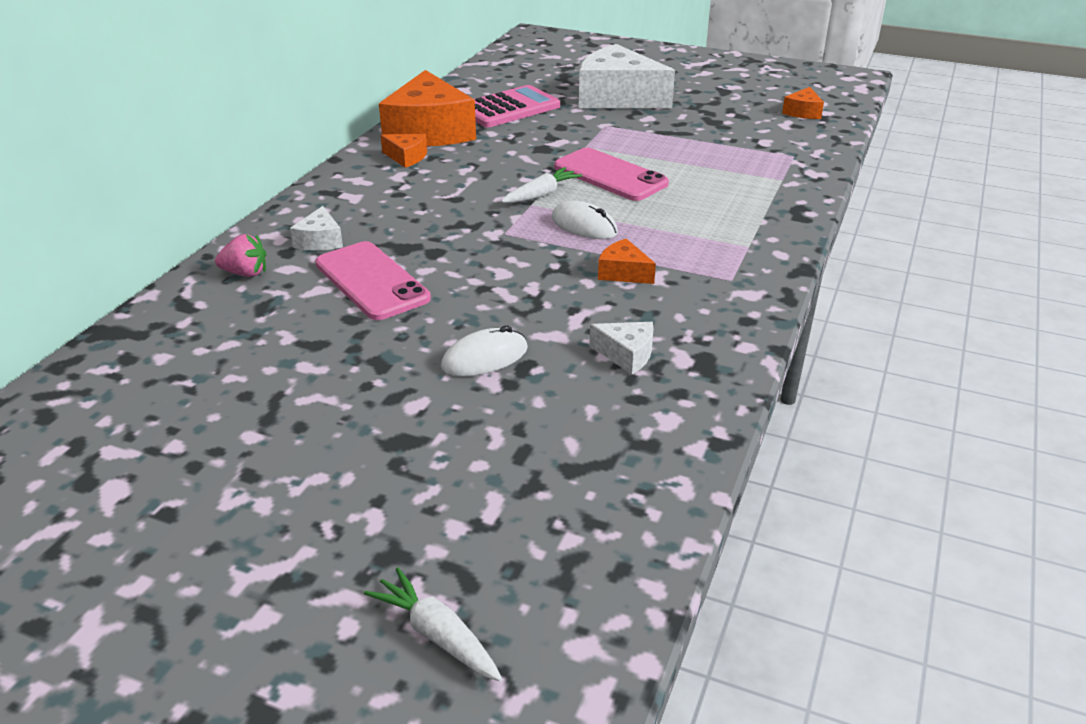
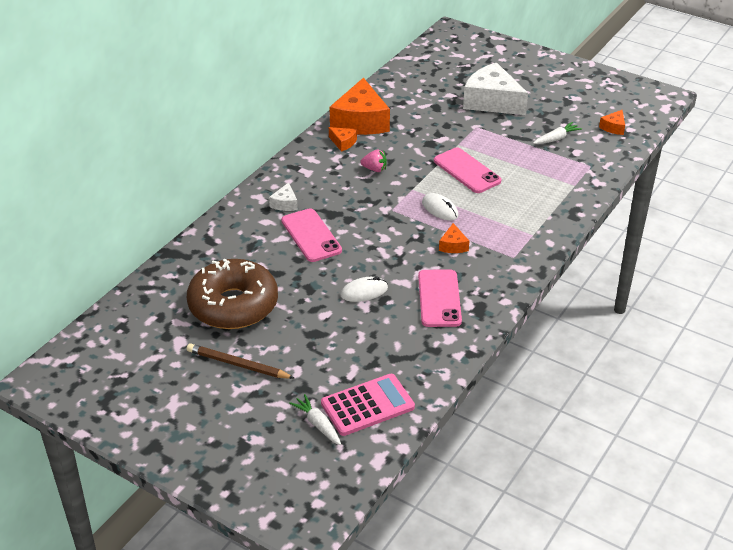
camera: 10 degrees right, 5 degrees up
(231, 407) = (233, 305): none -> brown donut
(243, 522) = (238, 364): none -> brown pencil
(245, 273) = (242, 222): pink strawberry -> pink strawberry (374, 169)
(509, 108) = (416, 105): pink calculator -> pink calculator (367, 405)
(541, 194) = (420, 182): white carrot -> white carrot (556, 138)
(623, 273) = (453, 245): orange cheese -> orange cheese turned 135 degrees counterclockwise
(626, 354) = (439, 298): white cheese -> pink phone

